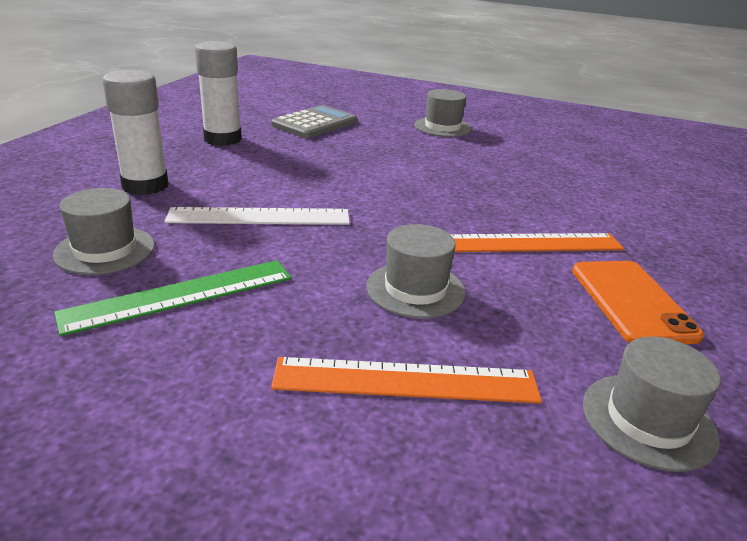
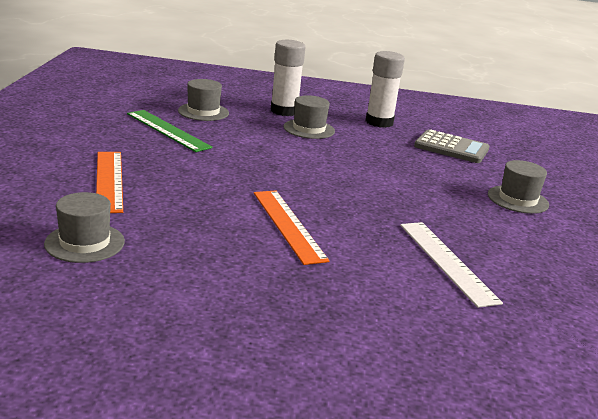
camera: 75 degrees right, 5 degrees down
(259, 216) = (266, 140): white ruler -> white ruler (447, 261)
(415, 289) = (200, 184): grey hat -> grey hat (309, 129)
(632, 302) = (217, 257): orange phone -> none

